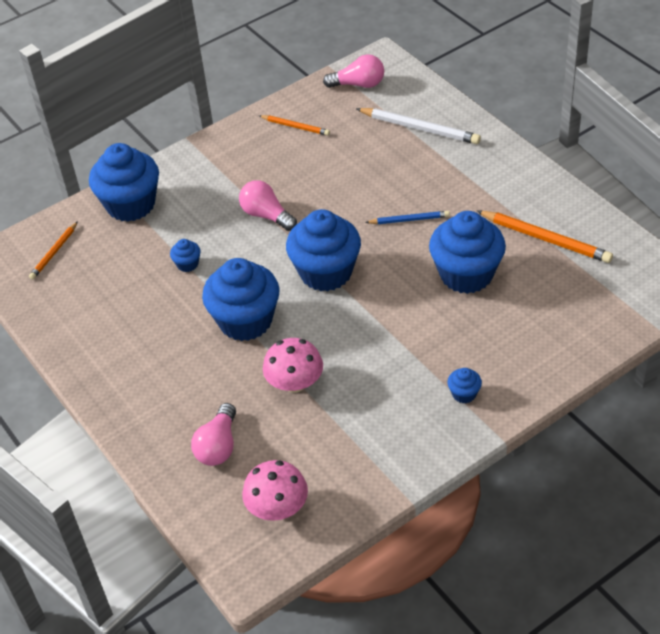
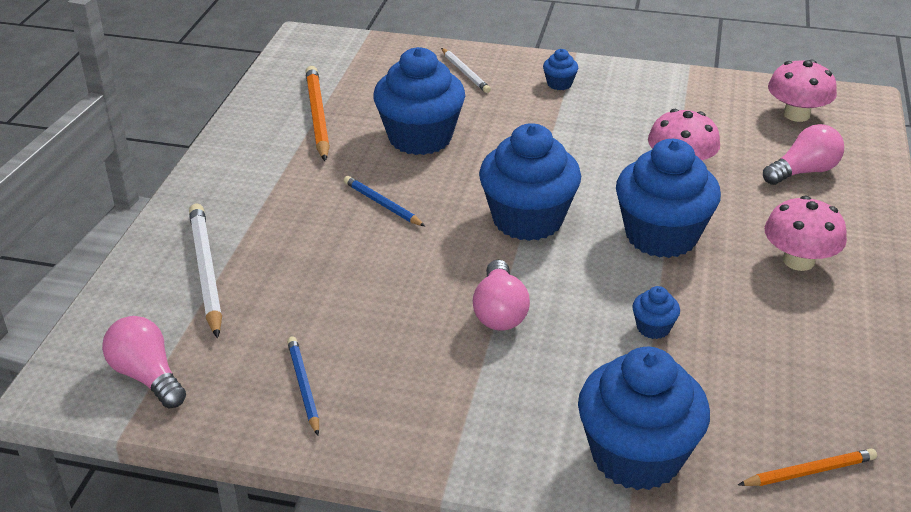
camera: 135 degrees left, 10 degrees down
(156, 366) = (798, 261): none -> pink mushroom
(295, 127) = (303, 386): orange pencil -> blue pencil
(534, 349) = (465, 73): none -> white pencil

